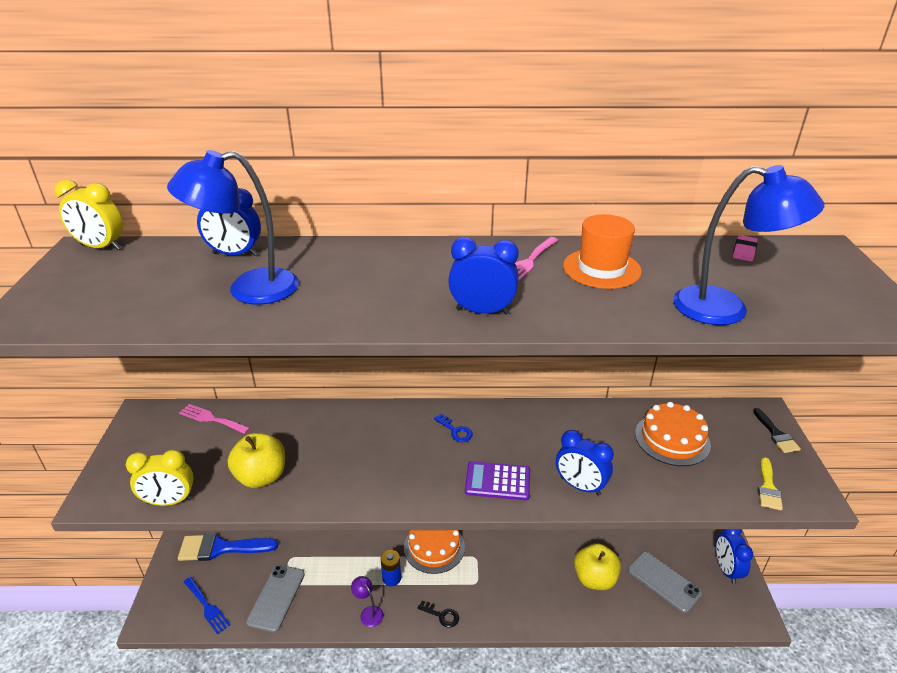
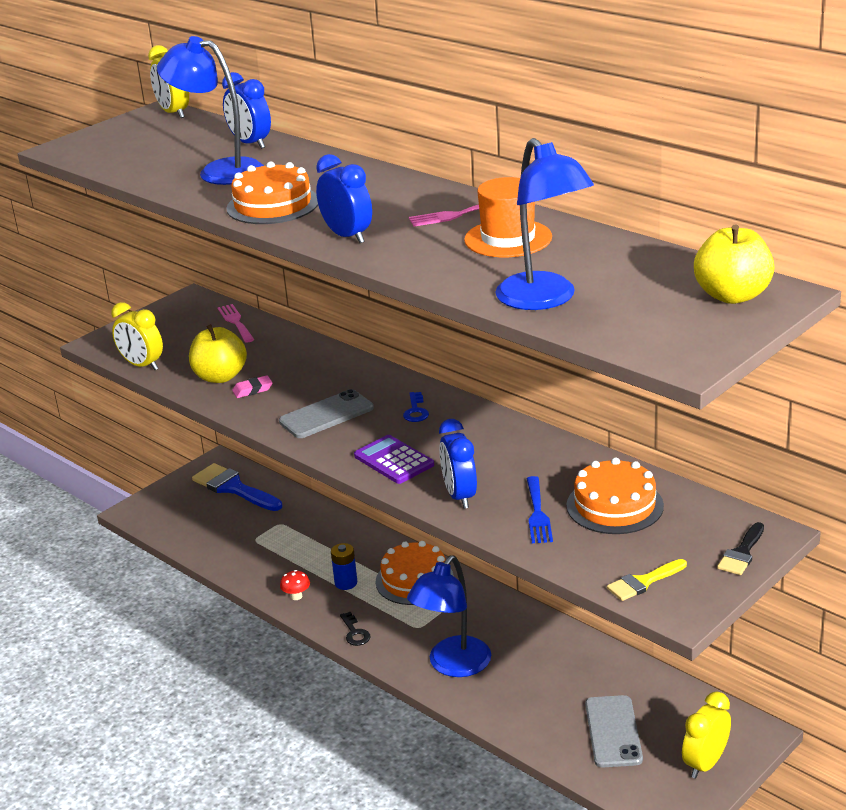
camera: 45 degrees right, 5 degrees down
(207, 607) = (180, 524): blue fork -> blue fork (537, 513)
(276, 597) = (237, 546): grey phone -> grey phone (326, 415)
(361, 305) = (273, 205): none -> orange cake
(368, 612) = (296, 596): purple lamp -> red mushroom
(530, 598) = (453, 665): none -> blue lamp
(594, 578) = (540, 688): yellow apple -> yellow apple (732, 296)
(726, 569) = (705, 764): blue clock -> yellow clock
(744, 251) = (680, 268): pink eraser -> pink eraser (252, 390)

